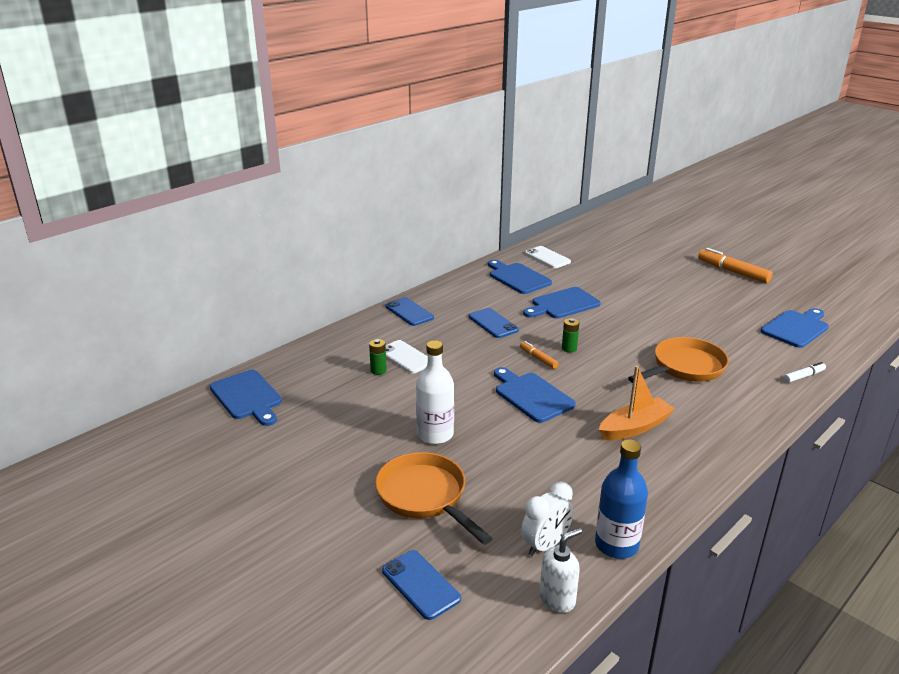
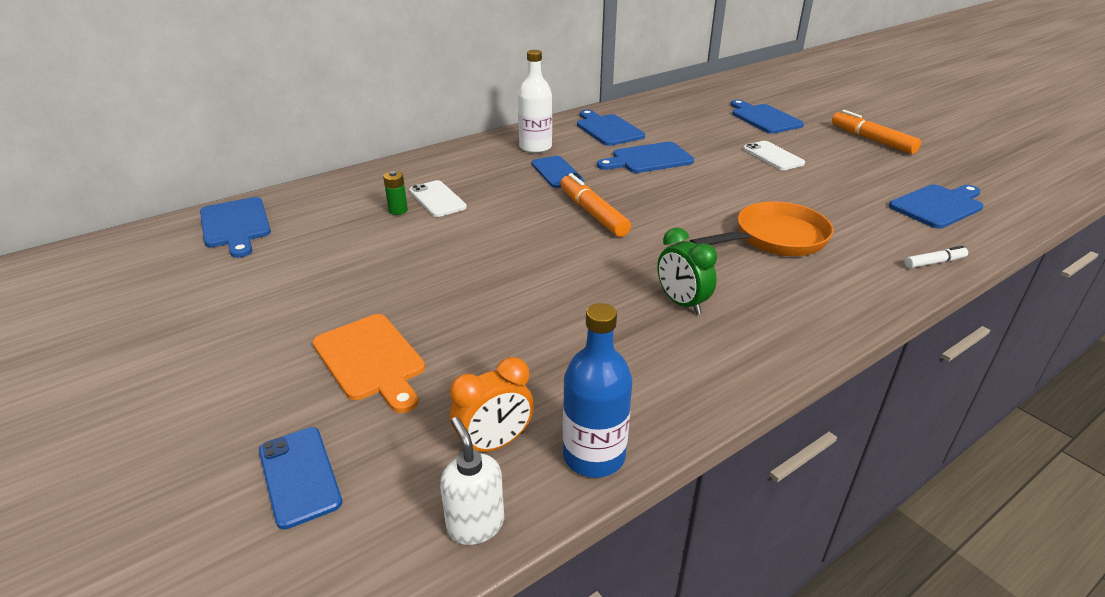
camera: 10 degrees right, 5 degrees up
(409, 312) = (467, 154): blue phone -> none
(425, 497) = (371, 360): orange pan -> orange cutting board
(435, 434) = (424, 286): white bottle -> white bottle (535, 147)
(532, 396) = (565, 253): blue cutting board -> blue cutting board (764, 118)
(538, 358) = (593, 213): orange marker -> orange marker, size x1.84
(545, 545) = (494, 443): white clock -> orange clock
(547, 257) = (651, 112): white phone -> white phone (773, 156)
(557, 599) = (475, 524): white soap dispenser -> white soap dispenser turned 90 degrees counterclockwise
(569, 348) = (635, 205): green battery -> none
(635, 427) = (682, 303): orange boat -> green clock

